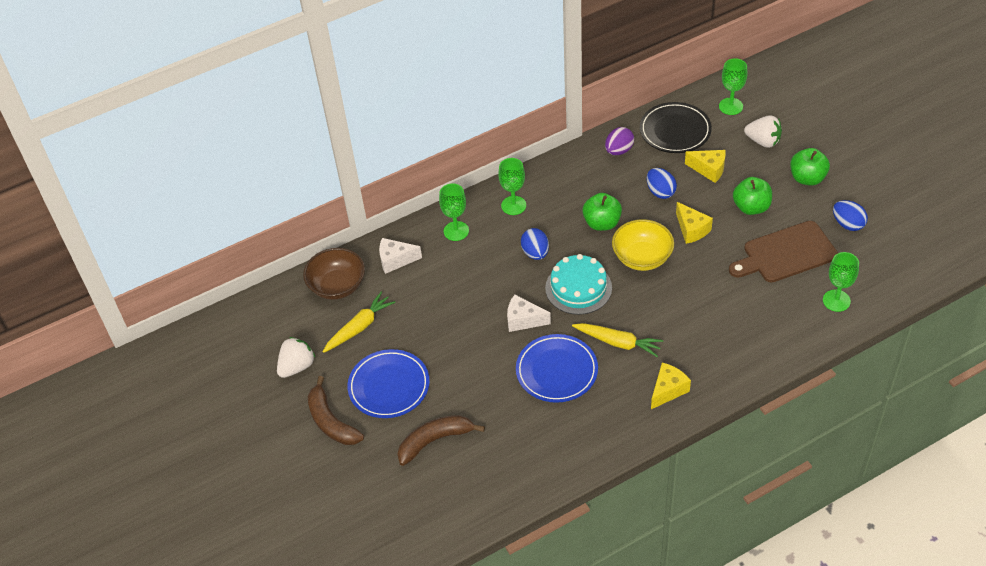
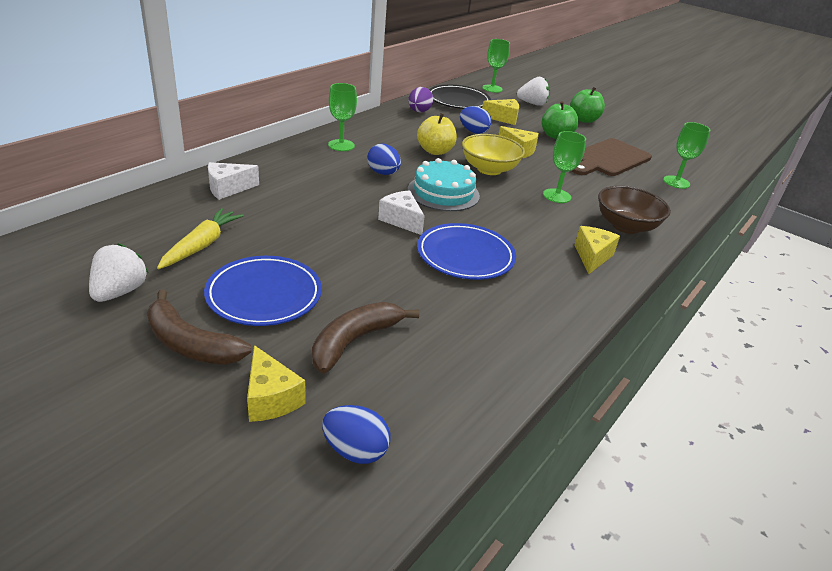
camera: 30 degrees left, 15 degrees down
(337, 286) = (159, 214): brown bowl -> brown bowl (626, 226)
(367, 475) = (270, 398): none -> yellow cheese
(456, 231) = (289, 164): green goblet -> green goblet (557, 196)
(523, 320) = (401, 220): white cheese -> white cheese turned 60 degrees clockwise
(602, 223) = (435, 151): green apple -> yellow apple
(618, 342) = (513, 227): yellow carrot -> none
(848, 224) = (638, 141): blue egg -> blue egg (355, 450)

